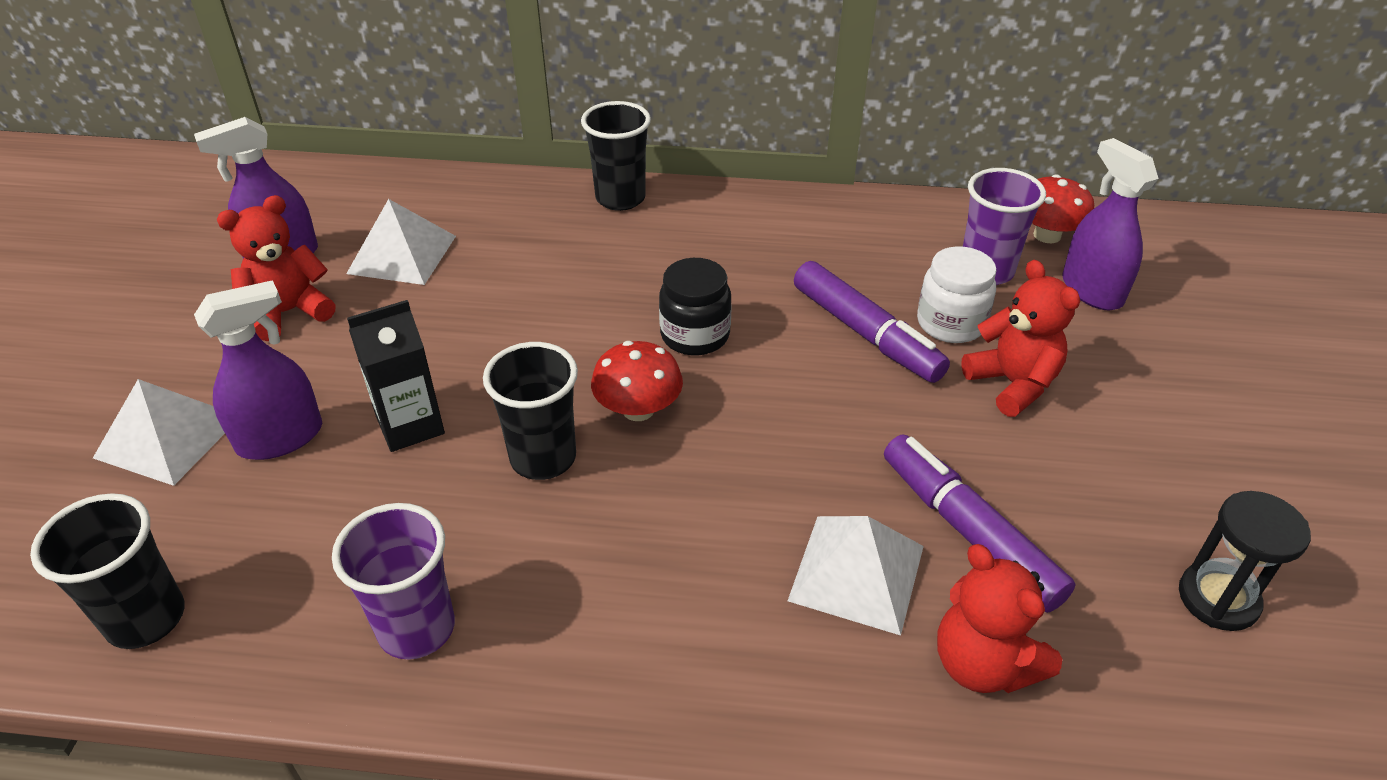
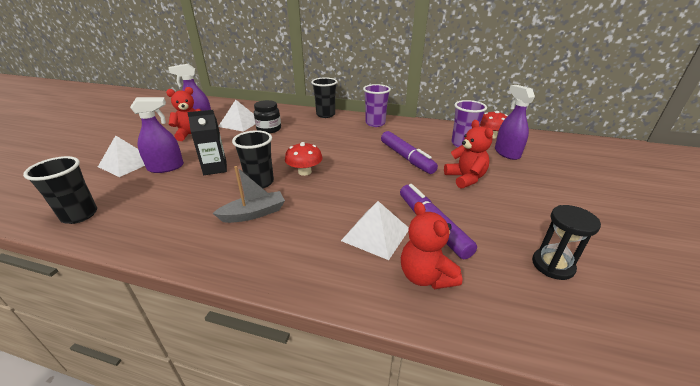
camera: 10 degrees right, 10 degrees down
(417, 628) = (179, 231): purple cup -> purple cup (375, 123)
(567, 554) = (253, 213): none -> grey boat
(695, 335) = (337, 153): black jar -> black jar (269, 129)
(950, 323) = (443, 158): white jar -> none

